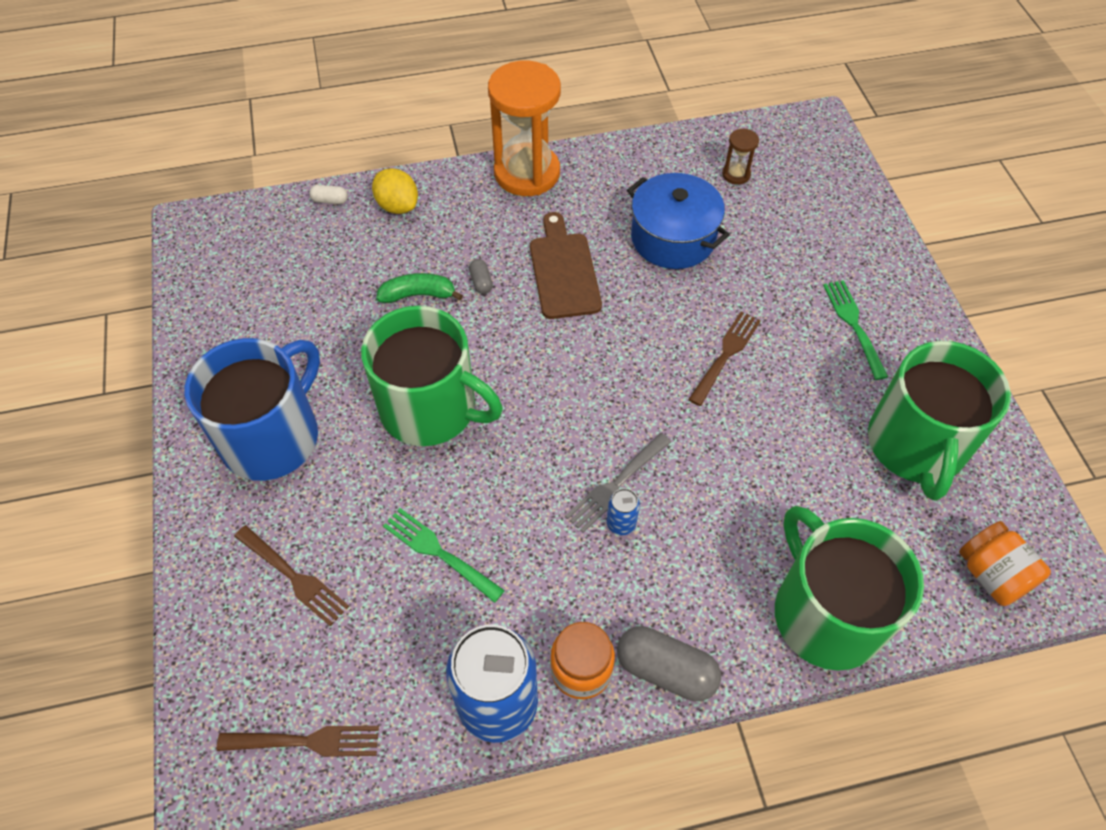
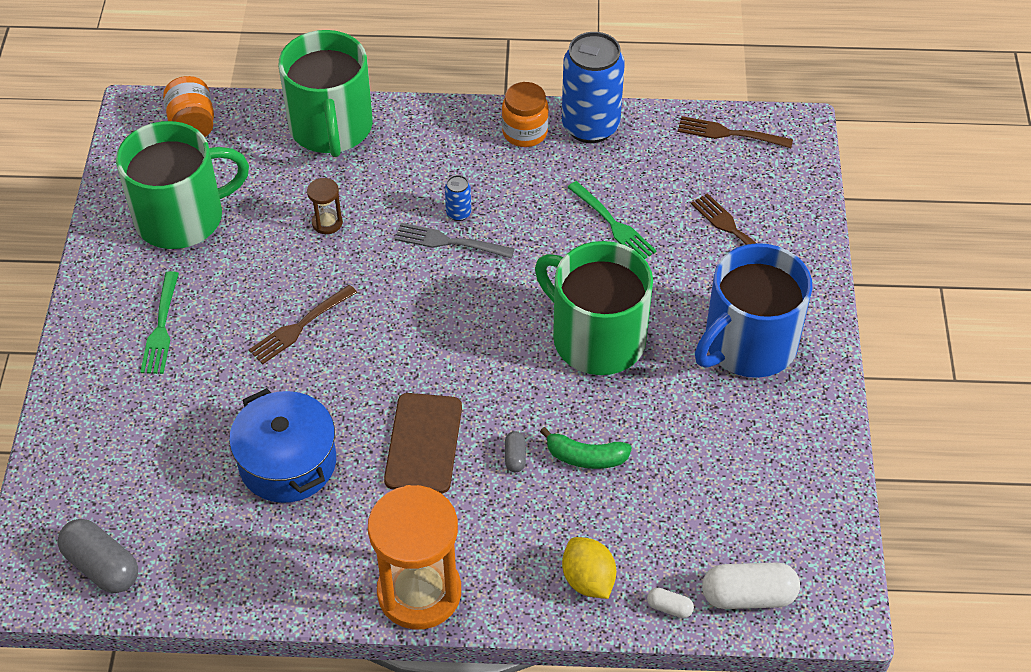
camera: 165 degrees left, 5 degrees down
(267, 220) = (748, 596): none -> white capsule
(616, 484) = (450, 242): grey fork -> grey fork turned 135 degrees counterclockwise
(665, 670) = (464, 120): grey capsule -> grey capsule (102, 566)
(736, 174) = (171, 530): brown hourglass -> brown hourglass (327, 223)
(916, 445) = (182, 217): green mug -> green mug turned 45 degrees clockwise

